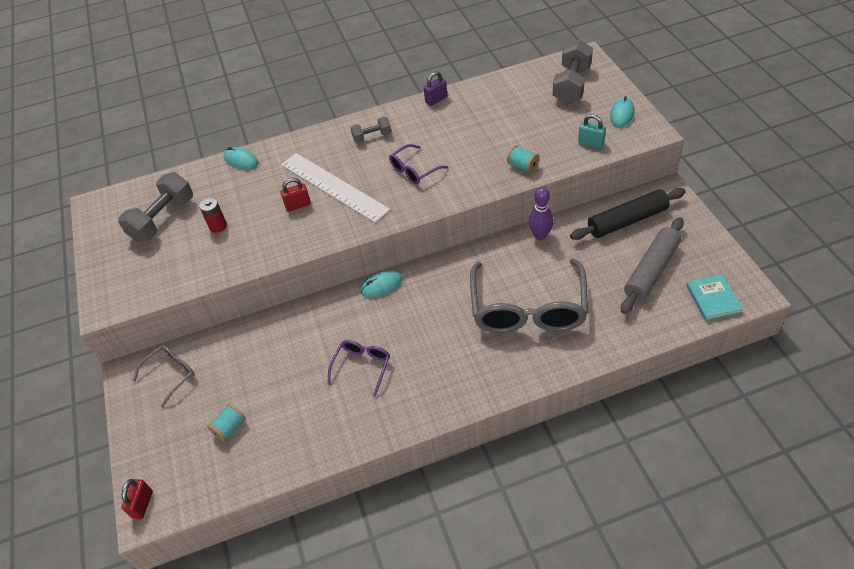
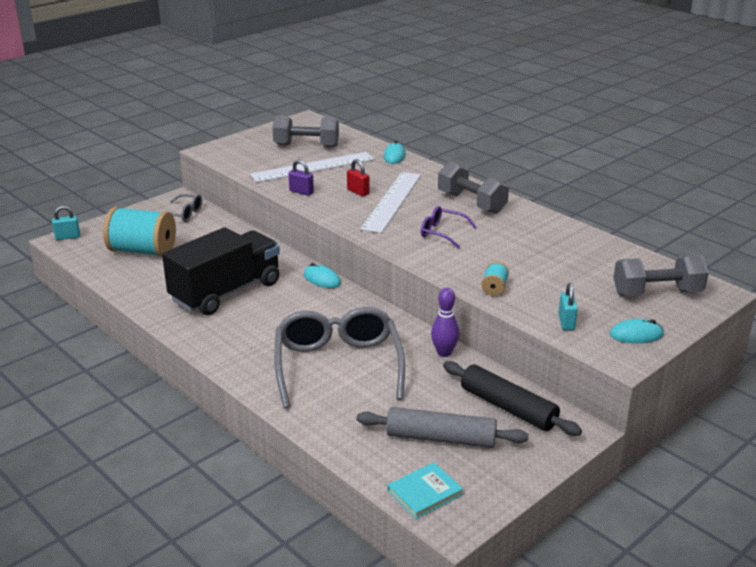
camera: 60 degrees right, 20 degrees down
(142, 504) = (67, 237): red padlock -> turquoise padlock
(218, 226) = (312, 167): red battery -> white ruler
(230, 428) = (143, 251): turquoise spool -> turquoise spool, size x2.27
(362, 366) = (226, 292): purple glasses -> black truck
(372, 137) = (471, 203): grey dumbbell -> grey dumbbell, size x1.80
(436, 100) = (554, 221): purple padlock -> purple padlock (301, 192)
(528, 309) = (338, 365): grey glasses -> grey glasses turned 105 degrees clockwise

